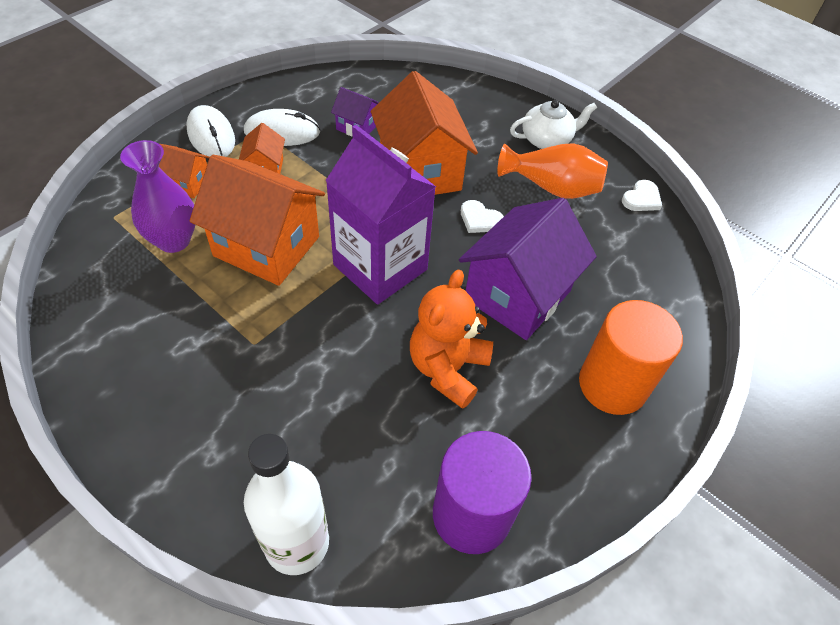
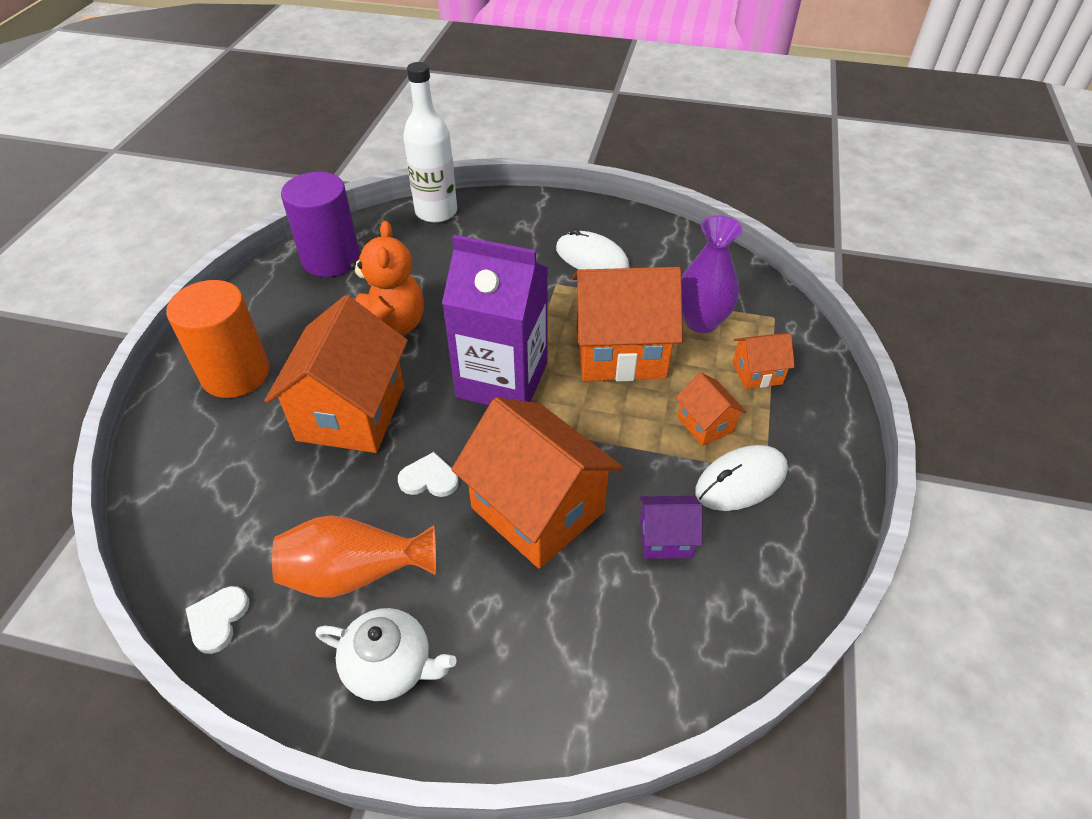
camera: 155 degrees right, 5 degrees down
(211, 135) = (805, 435): white mouse -> white mouse (592, 258)
(517, 295) = (351, 413): purple house -> orange house
(547, 140) = (390, 666): white teapot -> white teapot turned 120 degrees counterclockwise

